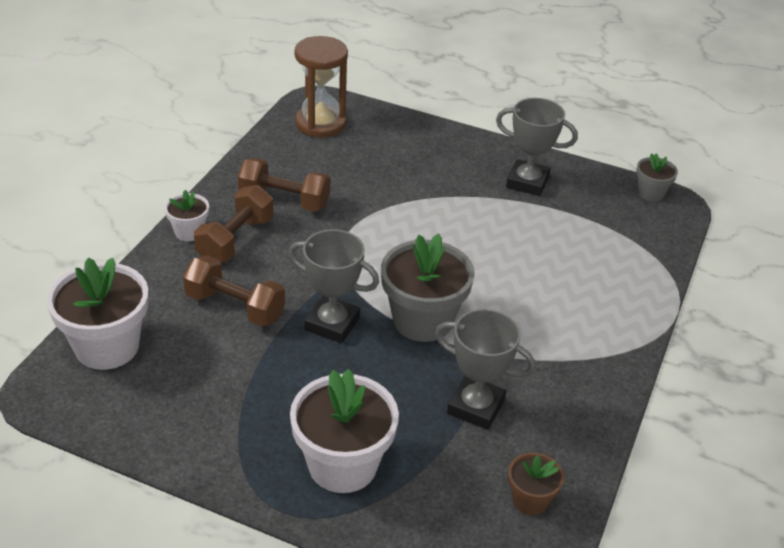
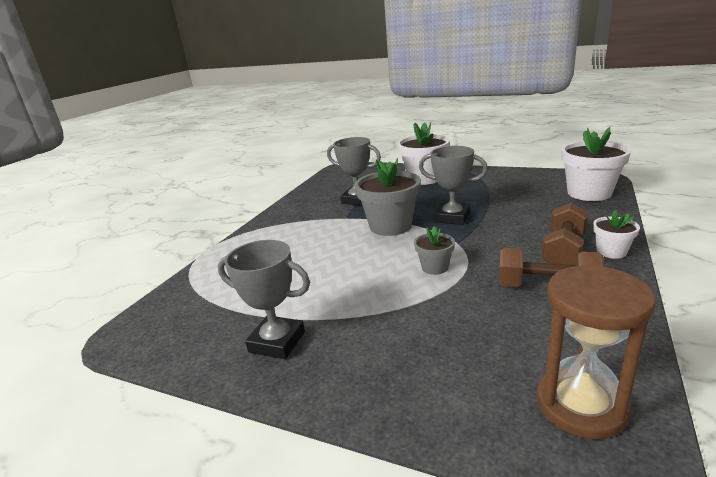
camera: 175 degrees left, 15 degrees down
(235, 307) = (525, 217): brown dumbbell -> none
(530, 500) = (335, 181): brown flower pot -> none
(650, 193) = (138, 346): grey flower pot -> grey flower pot (435, 267)

